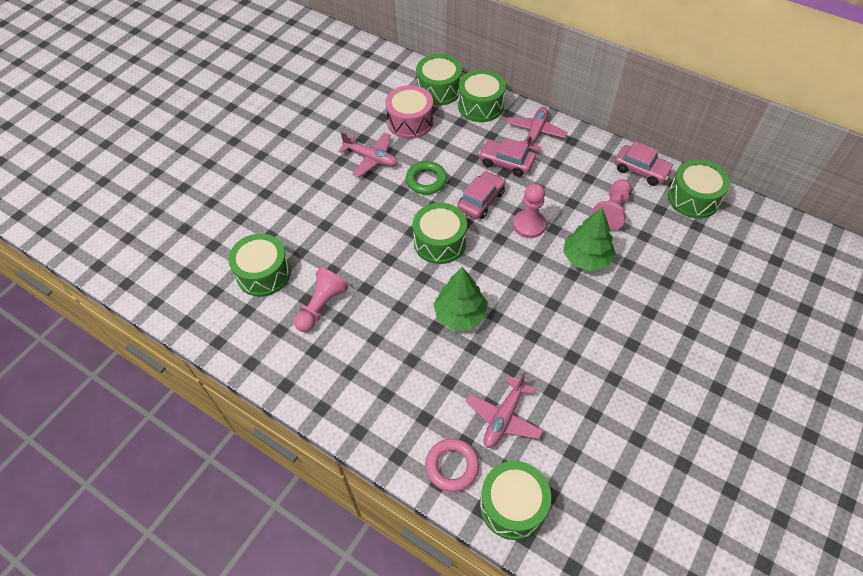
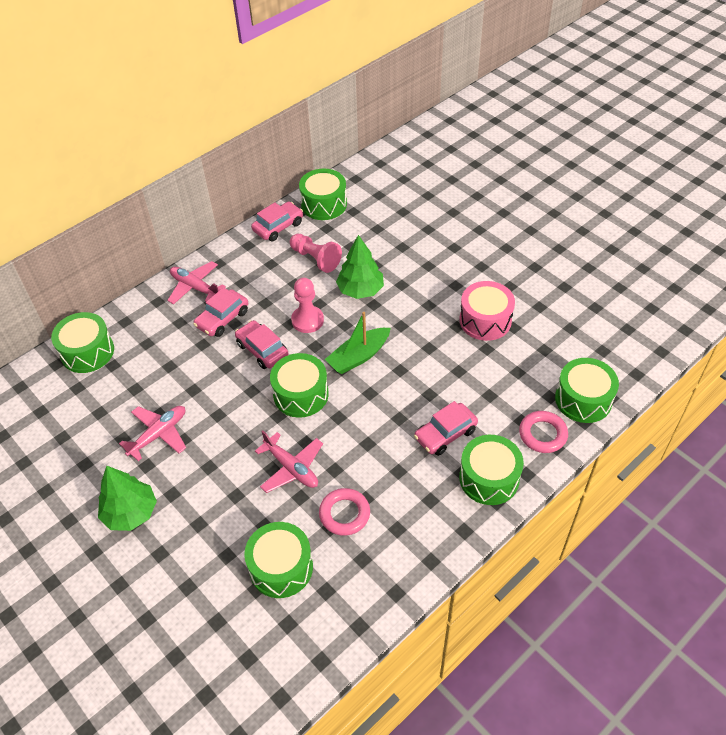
camera: 75 degrees left, 5 degrees down
(321, 306) = (344, 514): pink pawn -> pink ring
(410, 122) = (122, 388): pink drum -> pink drum (485, 320)
(426, 180) = (215, 390): green ring -> none
(427, 371) = (445, 434): none -> pink car
(460, 314) = (391, 395): green tree -> green tree (130, 512)
(480, 106) = (133, 321): green drum -> green drum (489, 478)
(499, 276) = (358, 356): none -> green boat
(503, 417) = (504, 387): pink plane -> pink plane (291, 468)

